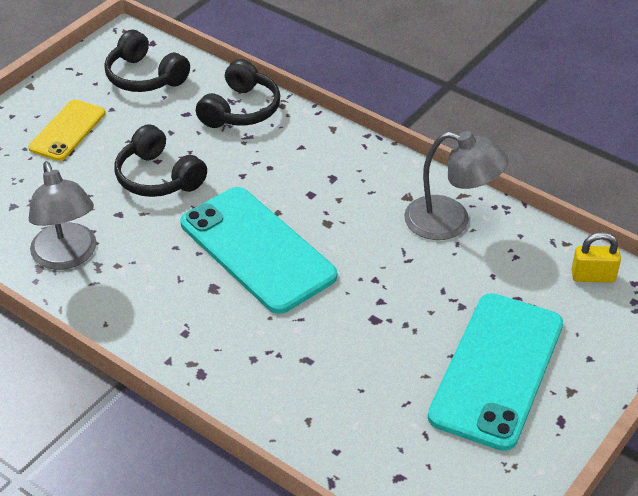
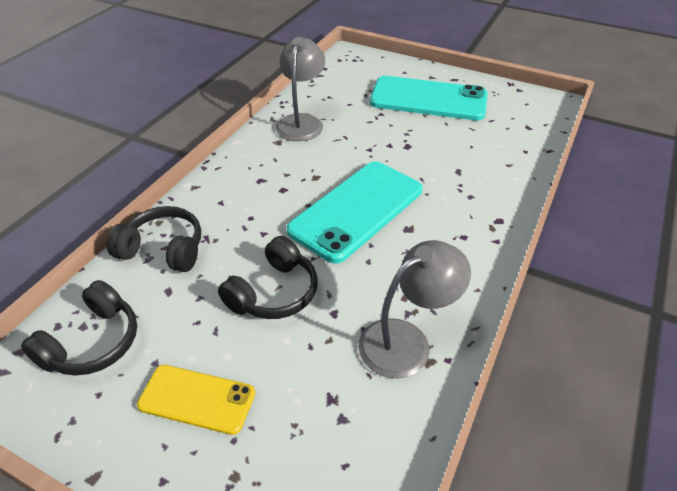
camera: 100 degrees left, 0 degrees up
(593, 276) = (338, 71): yellow padlock -> none

